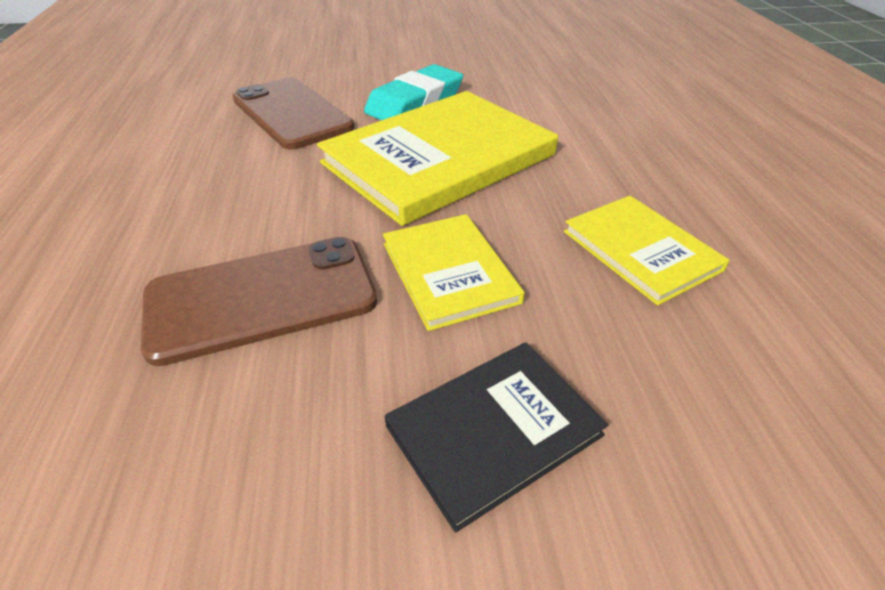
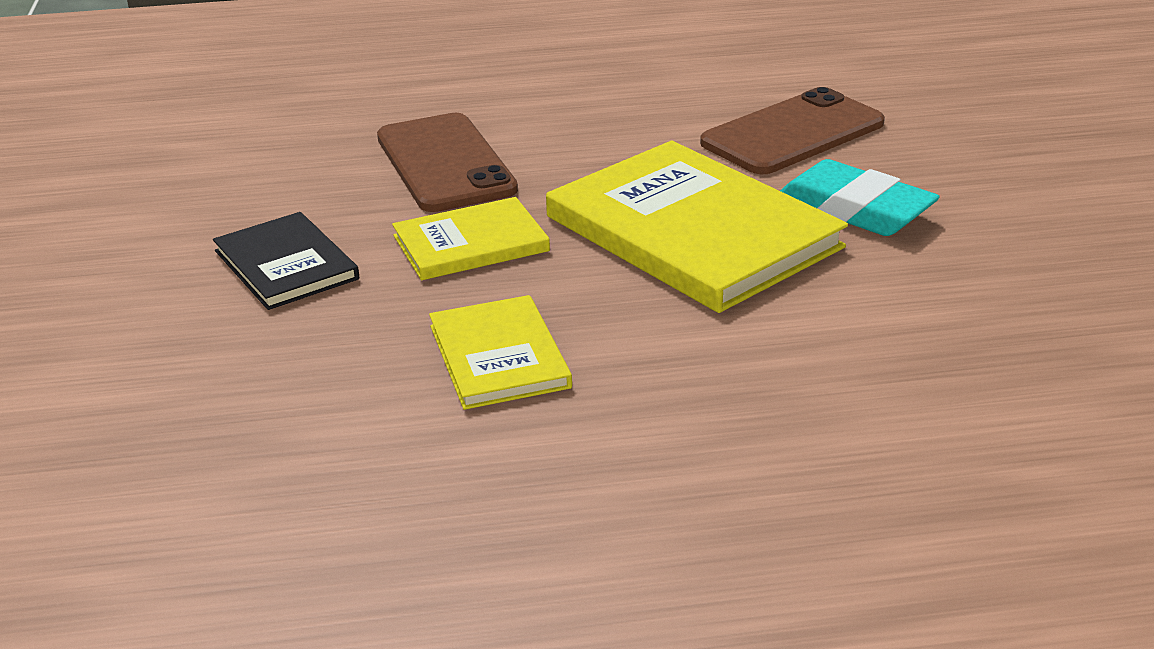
camera: 90 degrees right, 10 degrees down
(640, 250) = (499, 356): yellow book -> yellow book turned 75 degrees counterclockwise

